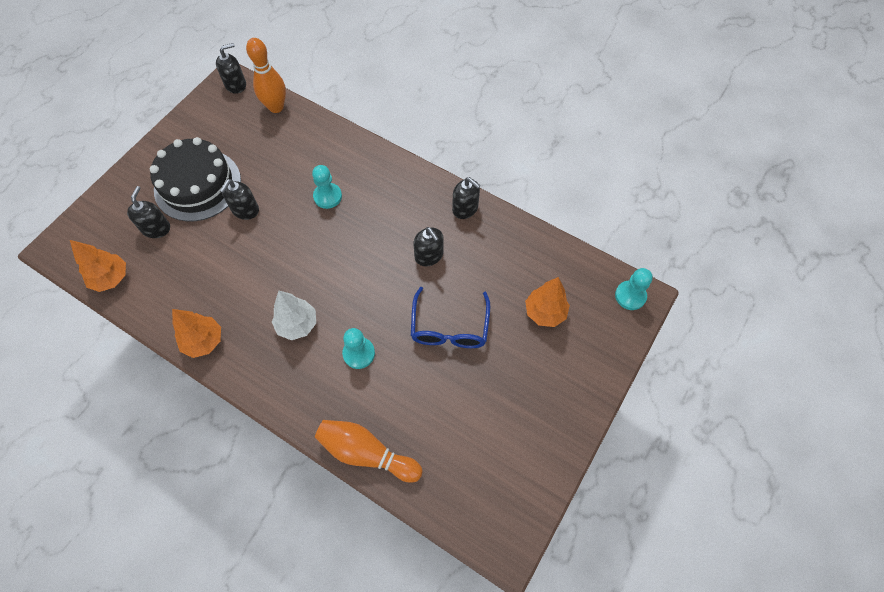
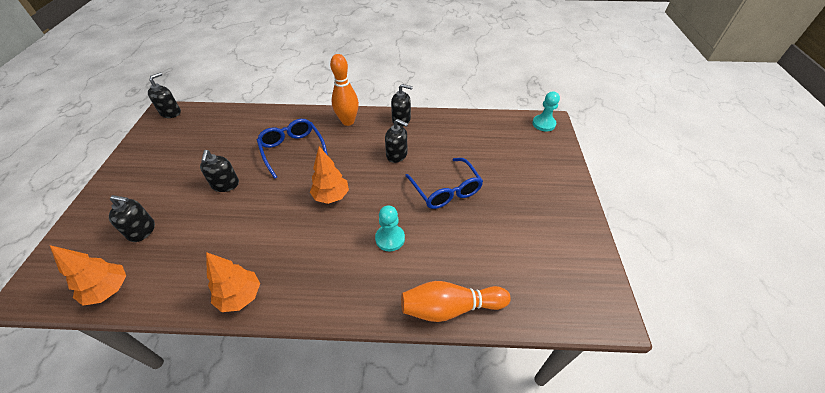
camera: 30 degrees left, 15 degrees down
(156, 228) = (142, 230): black soap dispenser -> black soap dispenser turned 120 degrees clockwise
(197, 185) = (169, 185): black cake -> none
(276, 107) = (214, 114): orange bowling pin -> orange bowling pin (348, 121)
(297, 324) = (323, 242): white tree -> none
(327, 196) = (292, 150): turquoise pawn -> blue glasses
(545, 312) = (501, 154): orange tree -> orange tree (331, 196)

